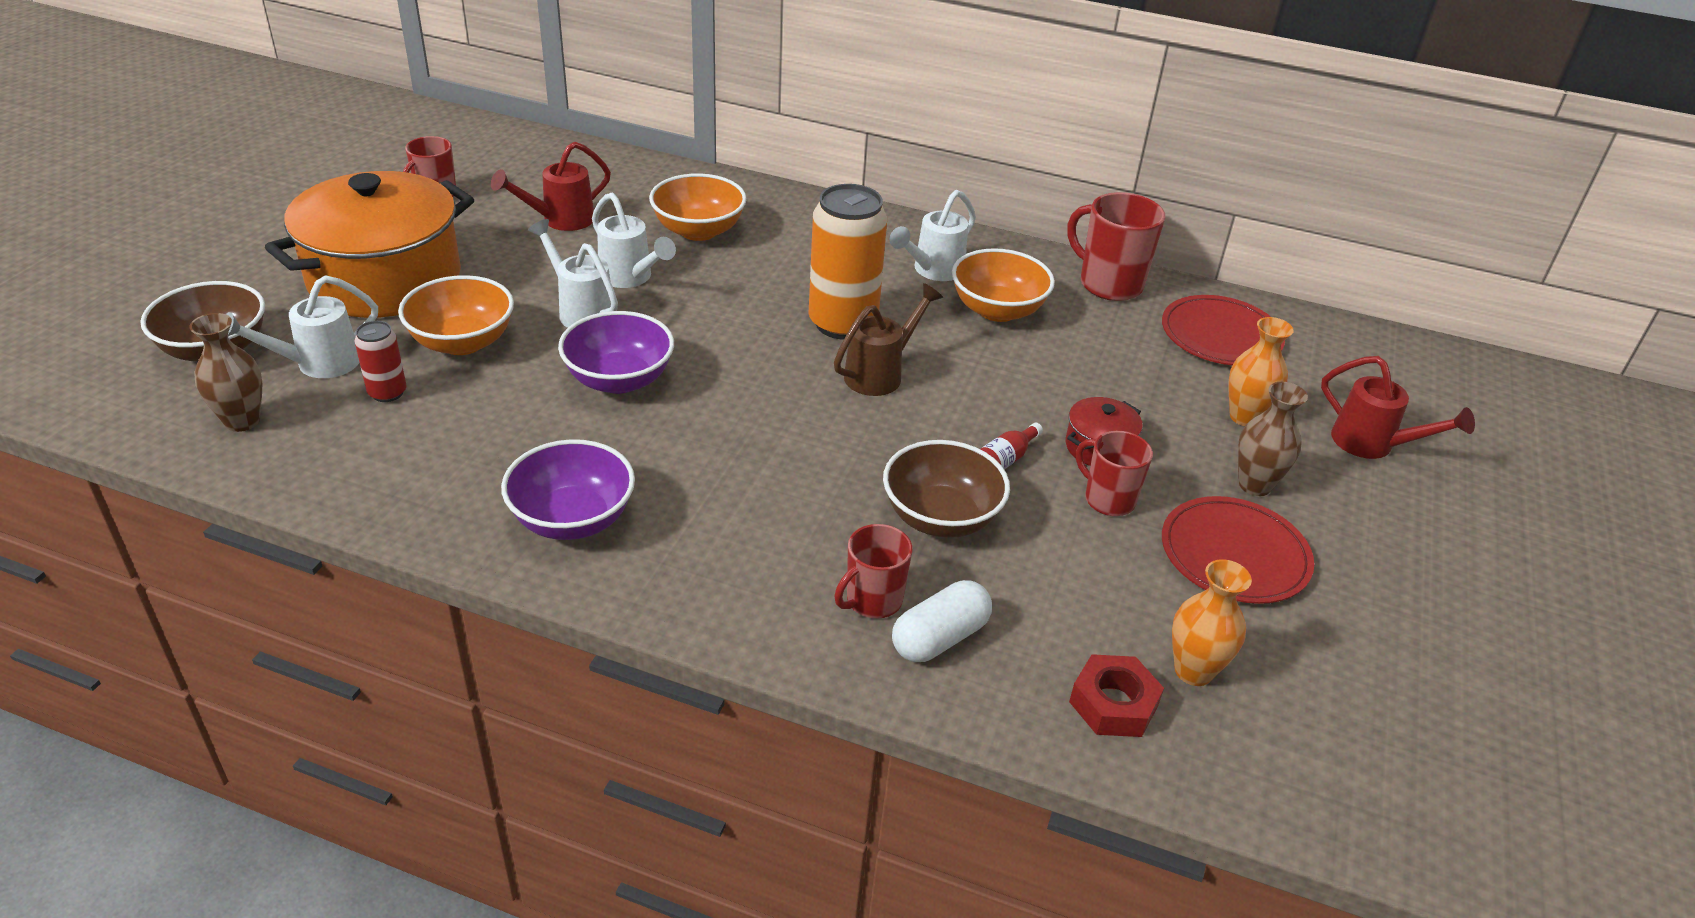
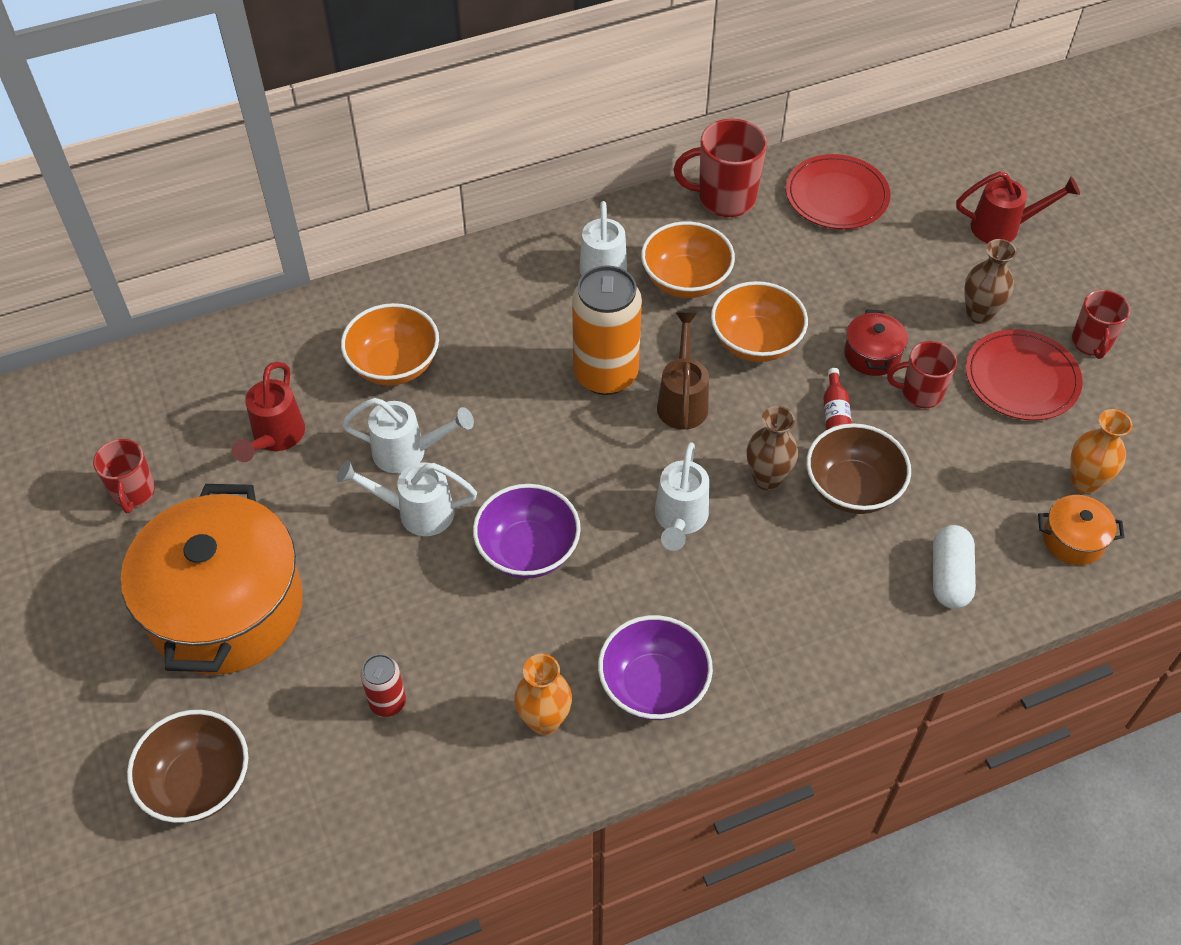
camera: 40 degrees left, 15 degrees up
(242, 421) = (322, 818): brown vase -> brown vase (767, 478)
(317, 364) = (298, 725): white watering can -> white watering can (679, 520)
(462, 342) = (374, 613): orange bowl -> orange bowl (755, 342)
(872, 601) = (888, 584): red mug -> red mug (1091, 343)
(1113, 704) = (1073, 540): red nut -> orange pot
(1244, 417) = (920, 260): orange vase -> orange vase (544, 720)

